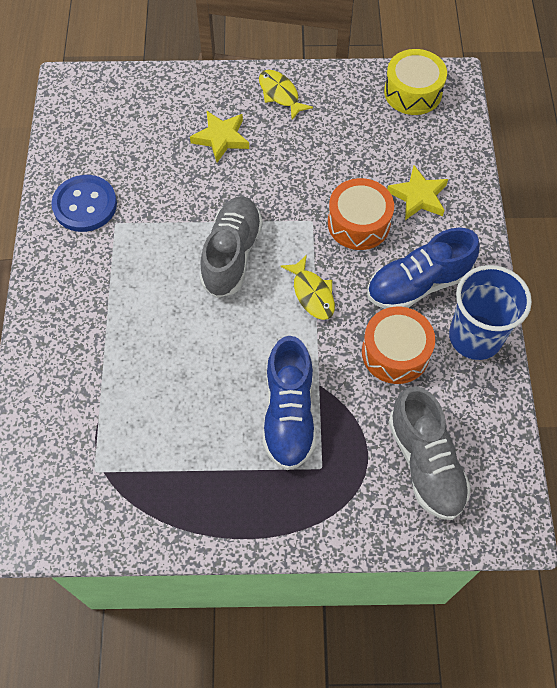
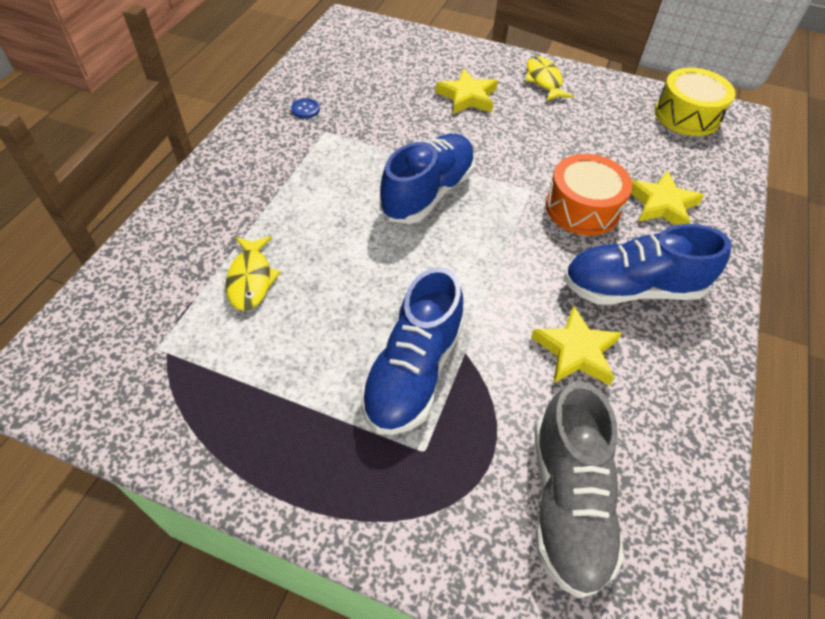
camera: 20 degrees right, 10 degrees down
(85, 205) = (305, 109): blue button -> blue button, size x0.42
(232, 255) = (428, 193): grey shoe -> blue shoe
(312, 293) = (499, 256): yellow fish -> yellow fish (251, 279)
(395, 352) = (576, 351): orange drum -> yellow star
(475, 337) = (687, 370): blue cup -> none

